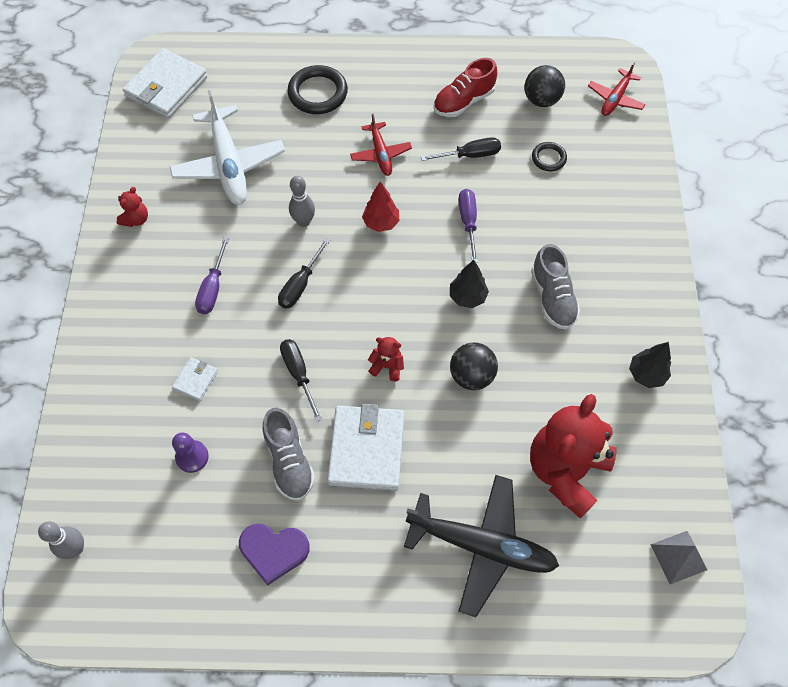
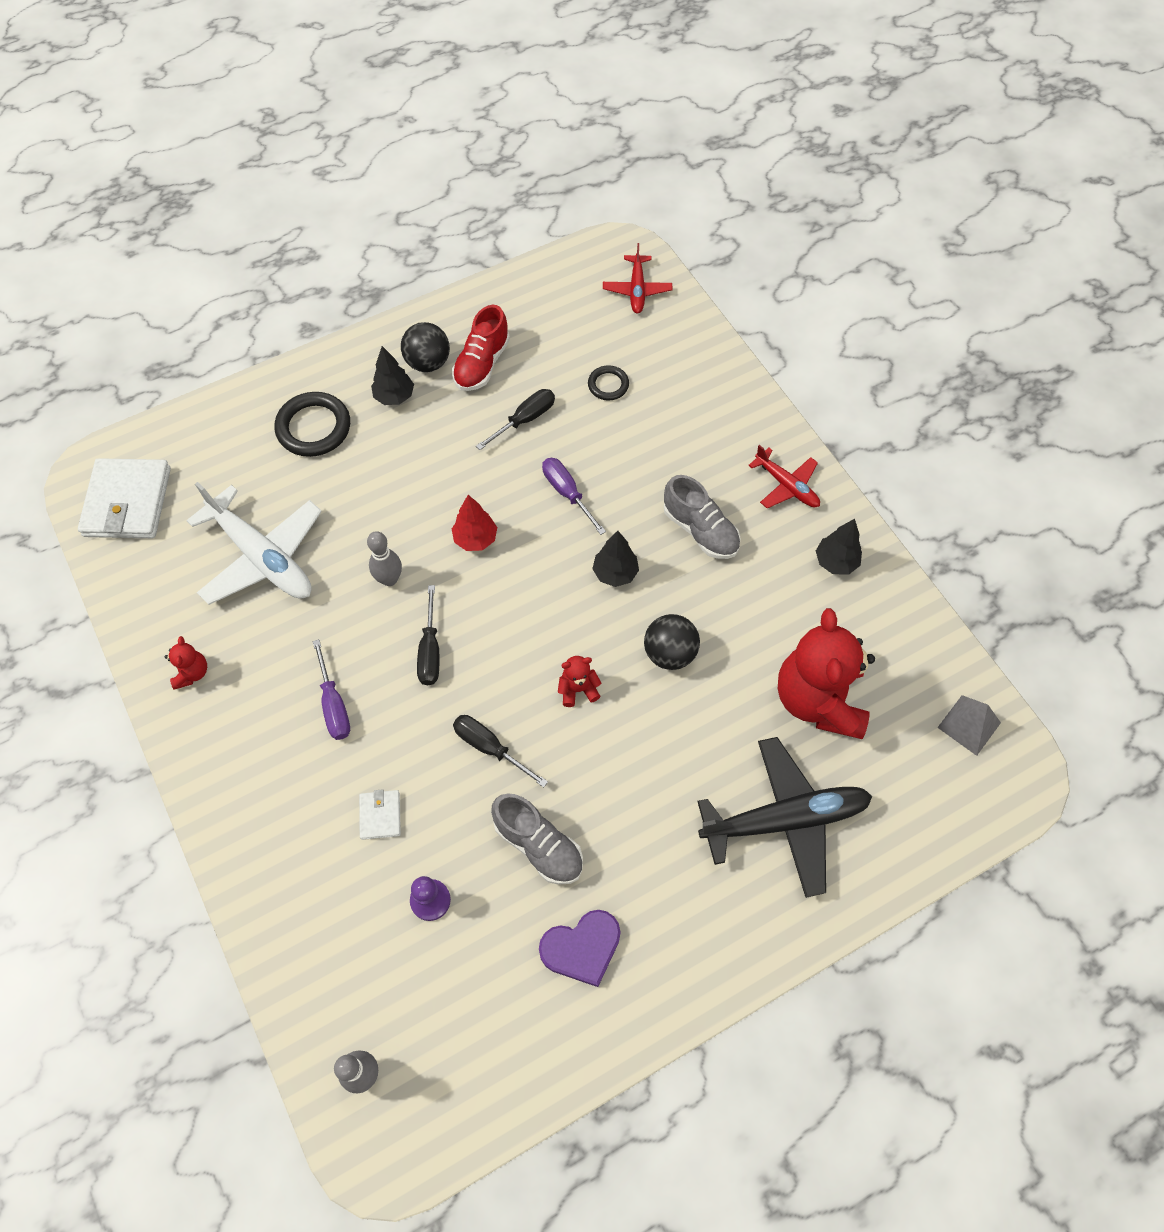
camera: 30 degrees left, 0 degrees up
(366, 449) = (611, 787): white wallet -> none
(380, 154) = (427, 463): red plane -> red plane (786, 485)
(386, 97) = (394, 397): none -> black tree
(541, 100) = (563, 325): black ball -> black ball (428, 362)

